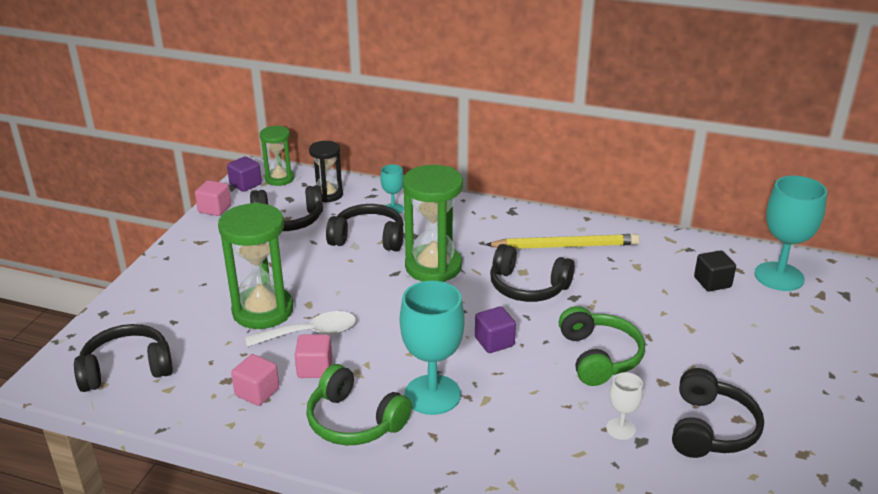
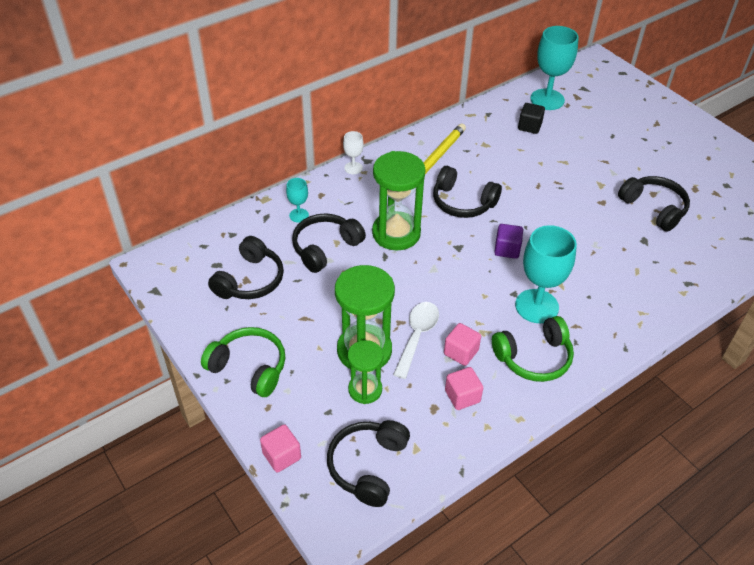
camera: 55 degrees left, 15 degrees up
(214, 209) = (180, 317): pink cube -> pink cube (282, 456)
(245, 184) = (161, 281): purple cube -> none
(279, 178) = (177, 256): green hourglass -> green hourglass (365, 390)
(328, 195) = (237, 240): black hourglass -> none
(528, 287) = (462, 202): black headphones -> black headphones turned 60 degrees clockwise
(599, 357) = (559, 213): green headphones -> green headphones (249, 367)
(621, 429) = (629, 242): white goblet -> white goblet (353, 168)

